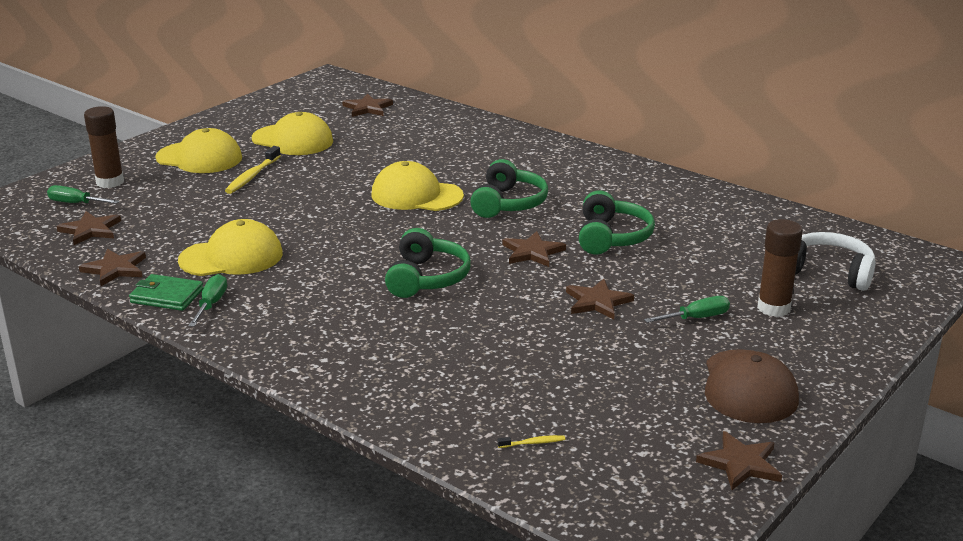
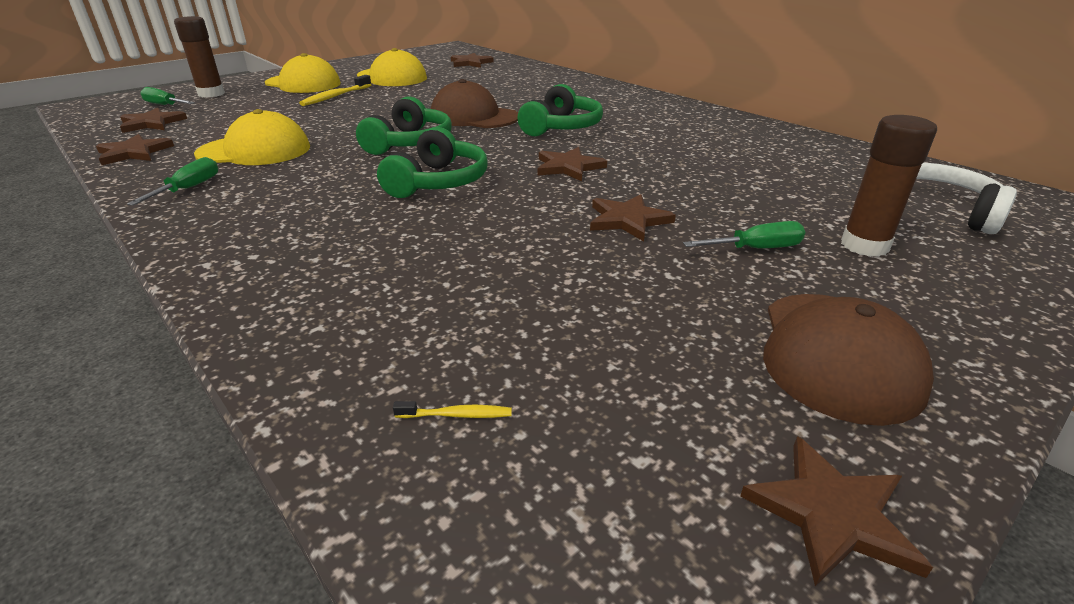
camera: 10 degrees right, 5 degrees up
(167, 296) = (153, 178): green wallet -> none
(416, 195) = (474, 116): yellow cap -> brown cap
(611, 237) = (662, 160): green headphones -> green headphones (409, 143)

